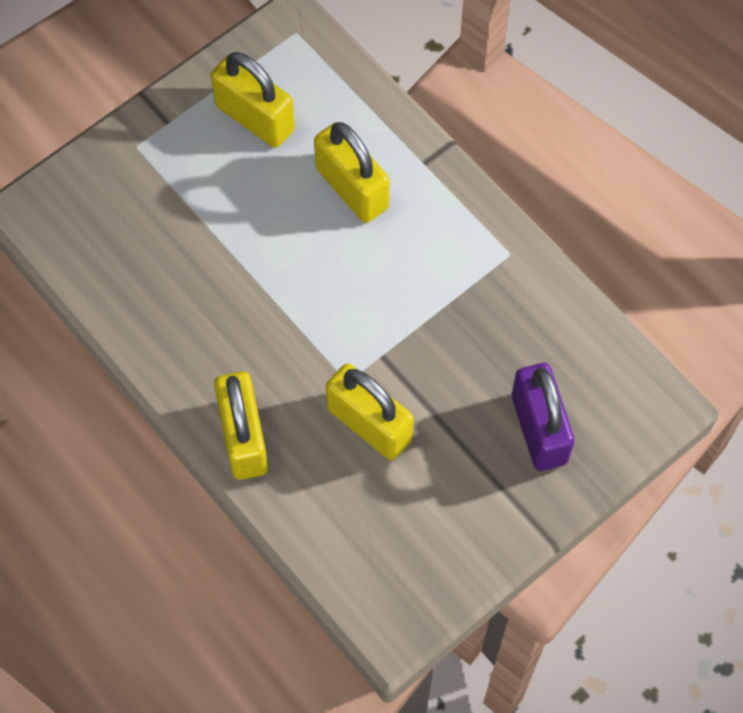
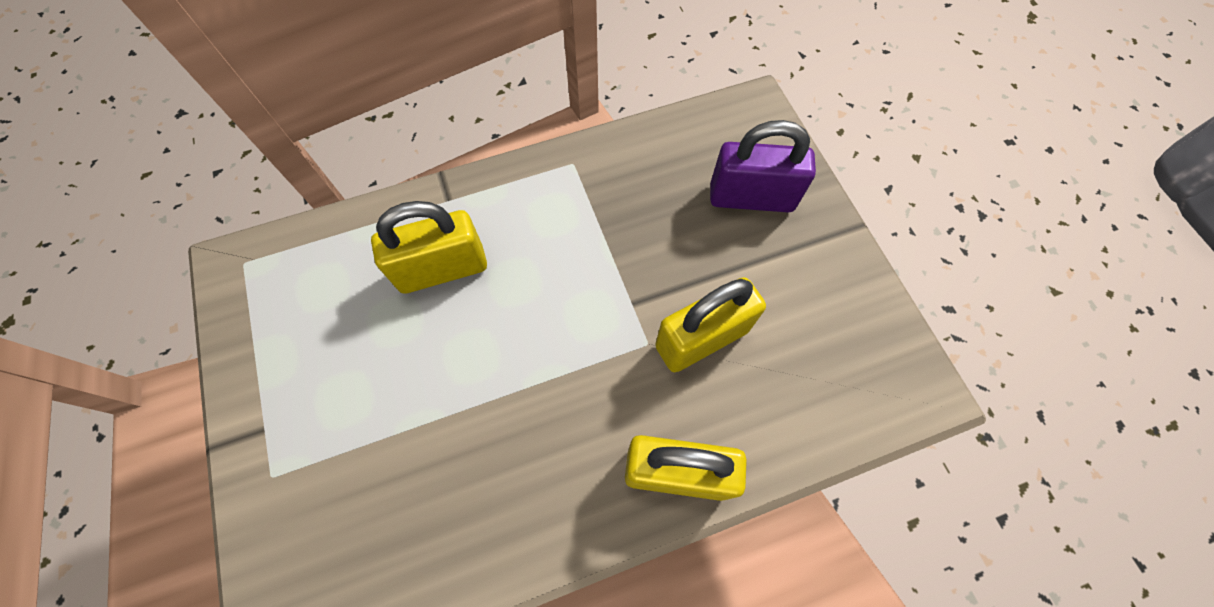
camera: 70 degrees left, 0 degrees up
(255, 118) = (313, 335): yellow padlock -> none

